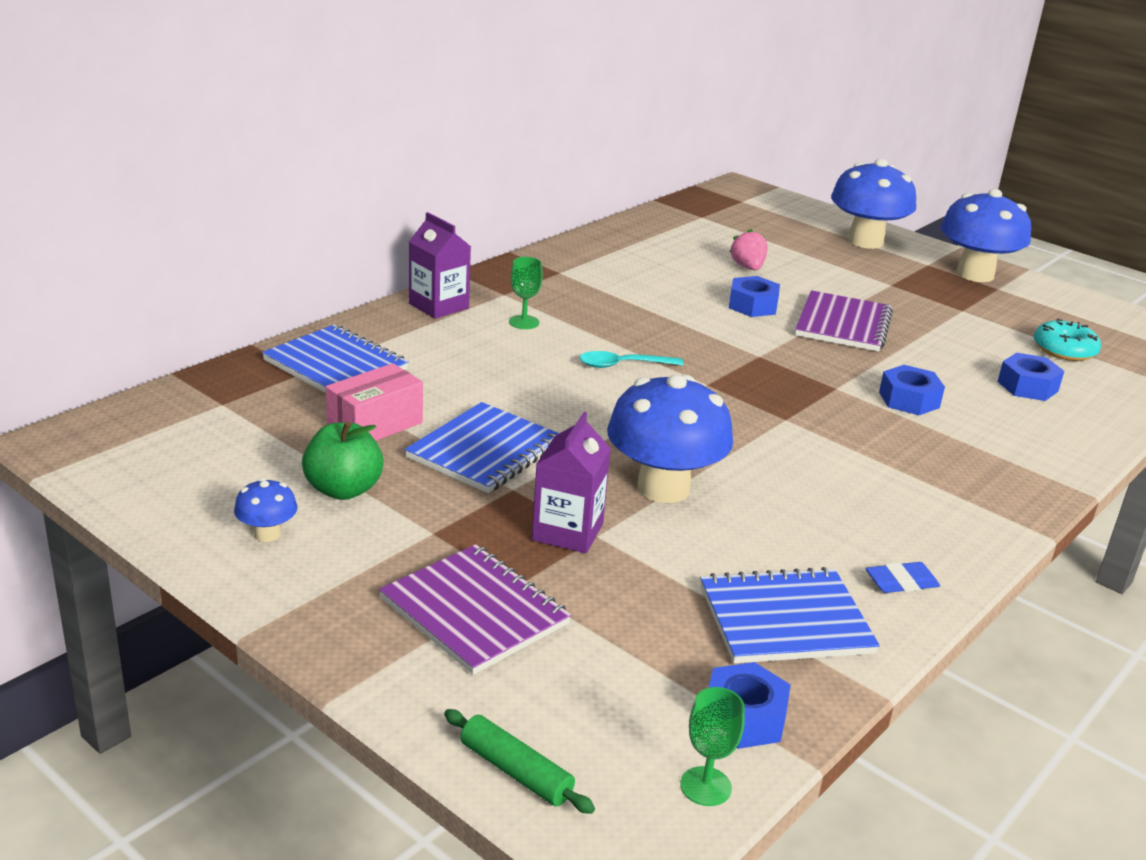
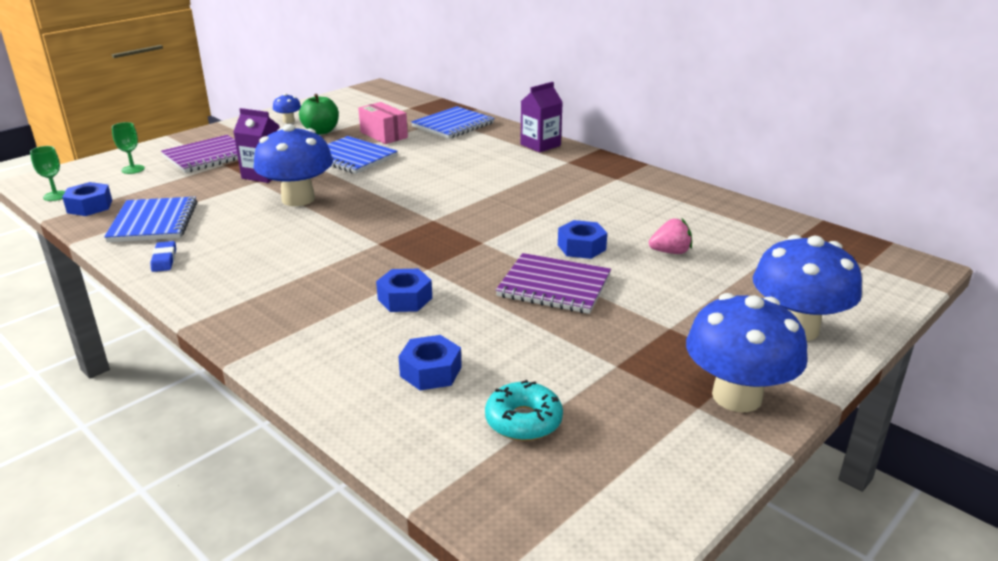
camera: 95 degrees right, 0 degrees up
(515, 771) = (98, 163): green rolling pin -> none
(524, 322) = (522, 167): green goblet -> green goblet (133, 169)
(623, 365) = (460, 194): turquoise spoon -> none

